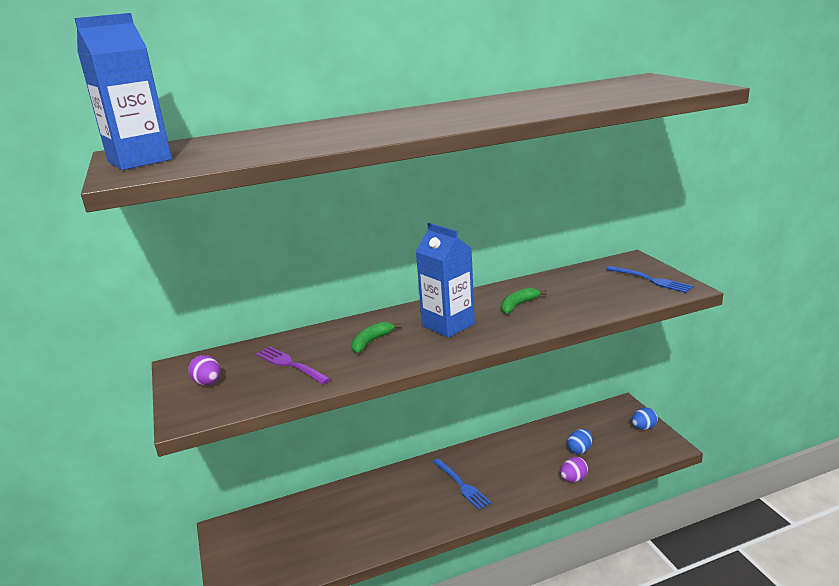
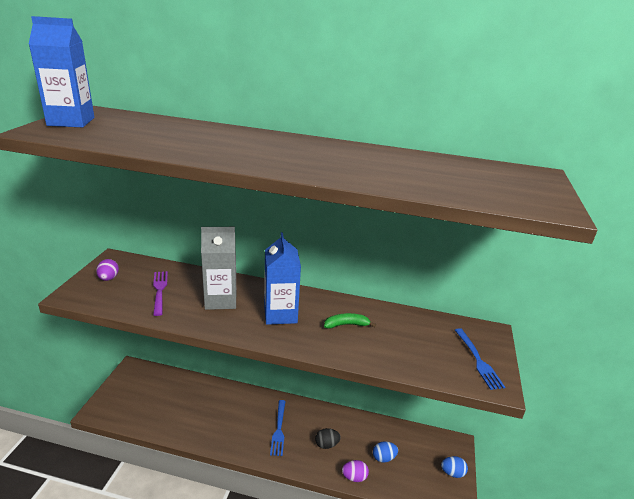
camera: 30 degrees right, 5 degrees up
(371, 342) = (221, 300): green banana -> grey carton
(520, 470) = (326, 444): none -> black egg

